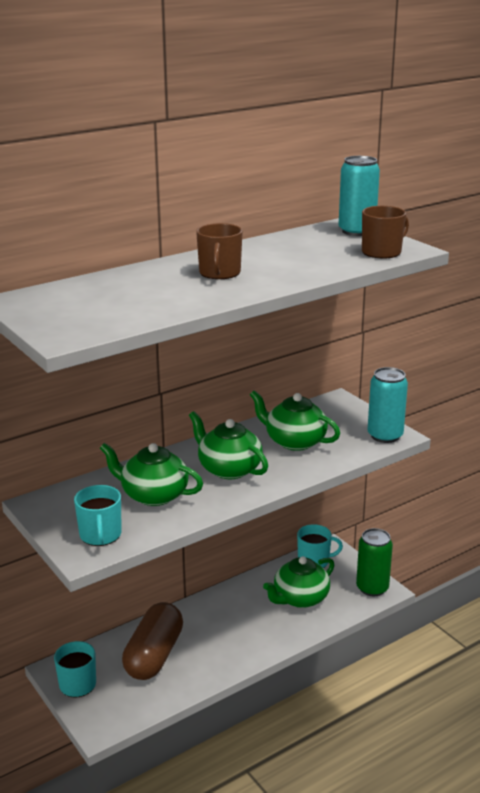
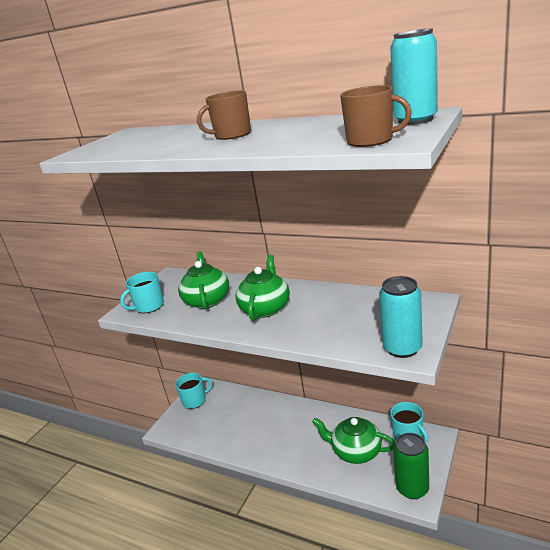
camera: 65 degrees right, 0 degrees up
(154, 655) = (239, 415): brown capsule -> none
(294, 441) = (336, 314): green teapot -> none

